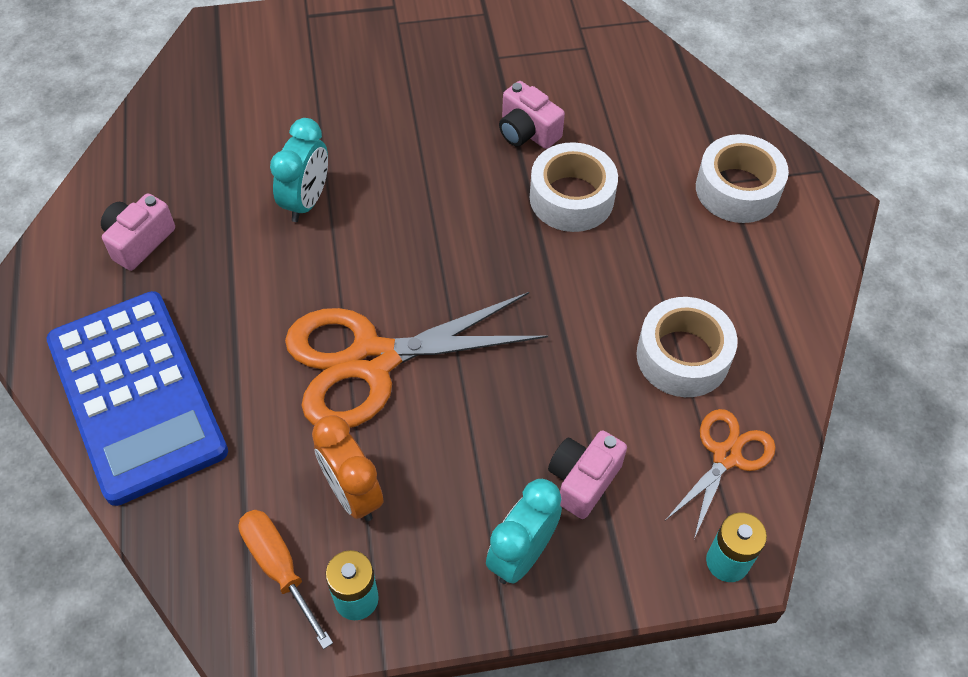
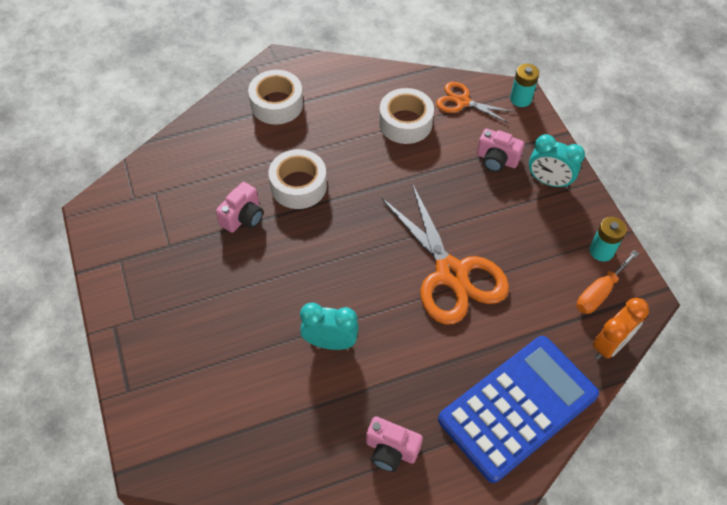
camera: 100 degrees left, 0 degrees up
(352, 493) = (542, 265): orange clock -> orange clock (609, 345)

